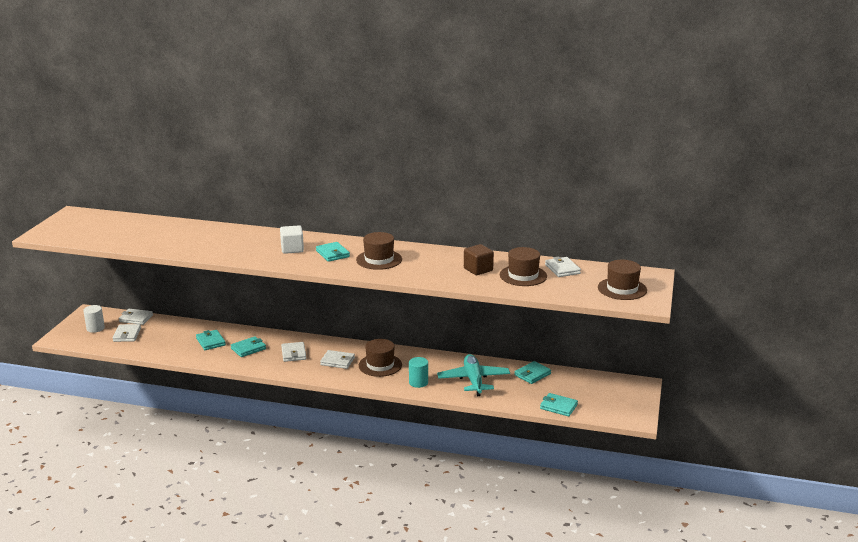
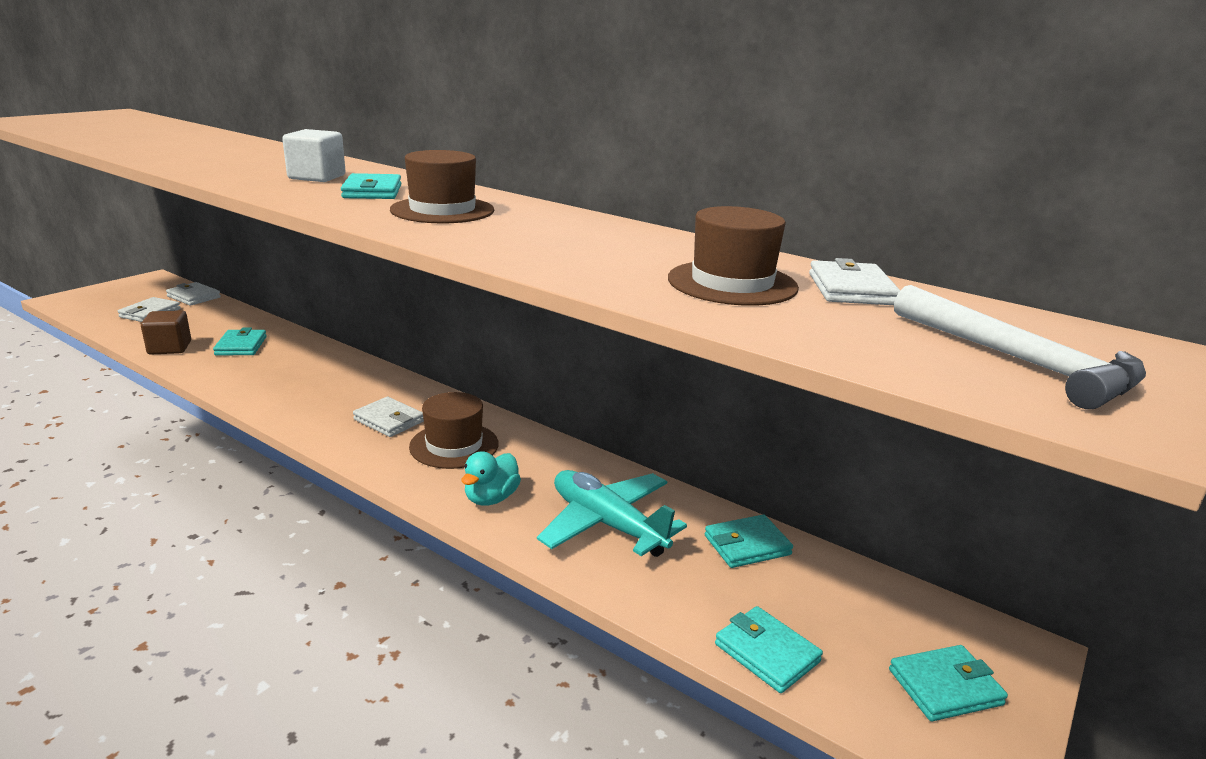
camera: 20 degrees right, 0 degrees up
(95, 328) = (127, 297): white cylinder -> none
(248, 349) = (279, 367): turquoise wallet -> turquoise wallet (945, 687)
(293, 354) = (335, 391): white wallet -> none
(418, 382) = (491, 498): turquoise cylinder -> turquoise duck
(473, 380) = (607, 524): turquoise plane -> turquoise plane turned 60 degrees counterclockwise
(478, 269) = (631, 256): brown cube -> brown cube (170, 348)
(622, 289) = (1019, 361): brown hat -> white hammer

